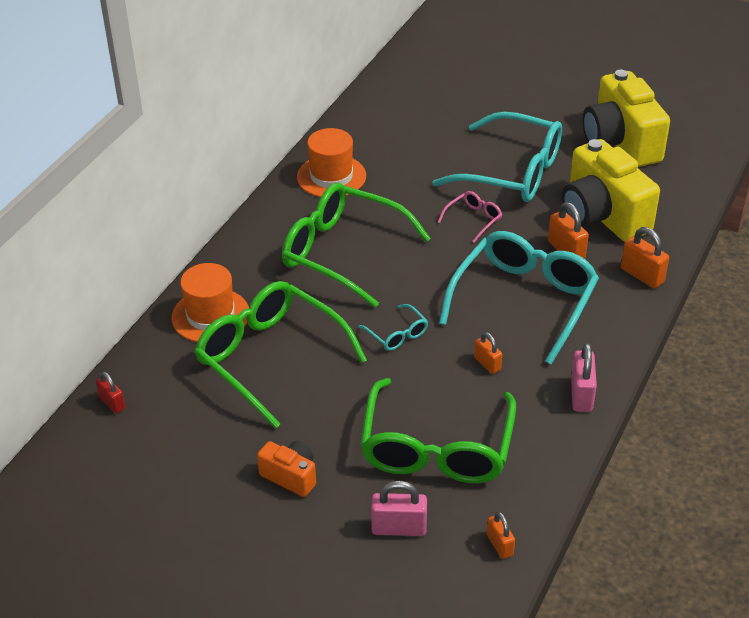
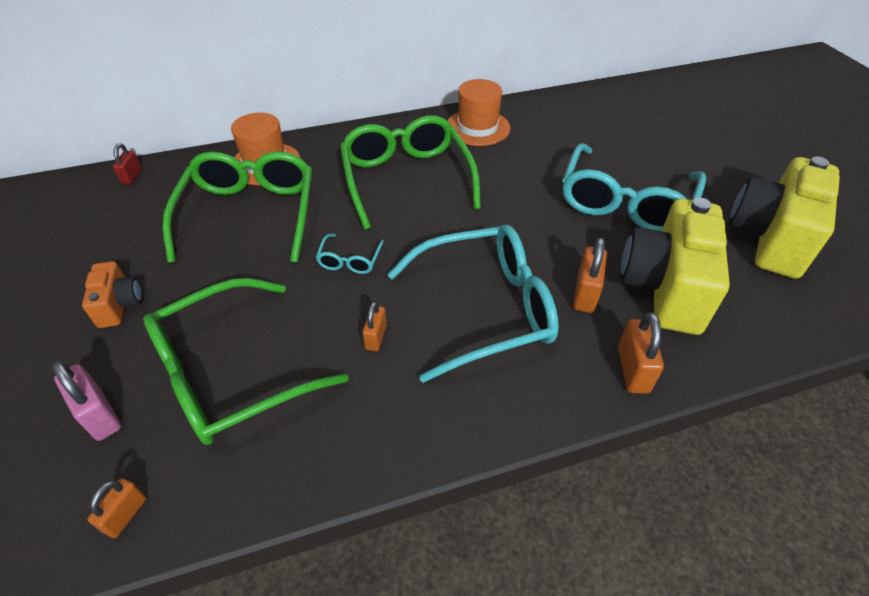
camera: 45 degrees right, 5 degrees up
(473, 219) = (539, 217): pink glasses -> none
(512, 172) = (625, 202): turquoise glasses -> turquoise glasses turned 45 degrees clockwise
(581, 395) = (409, 436): pink padlock -> none

